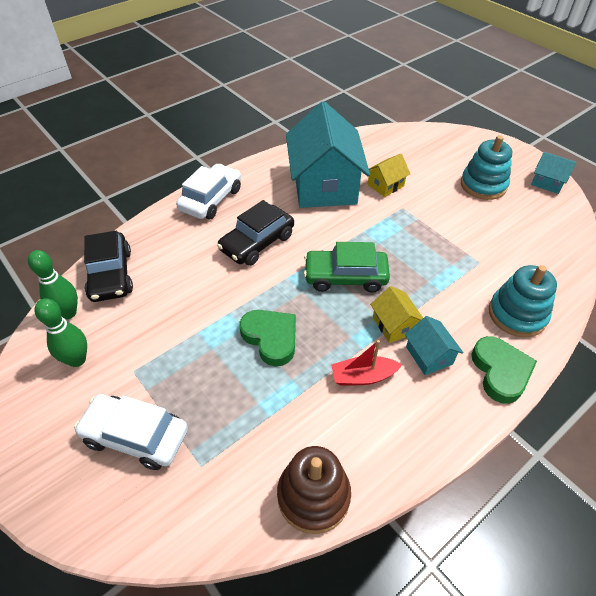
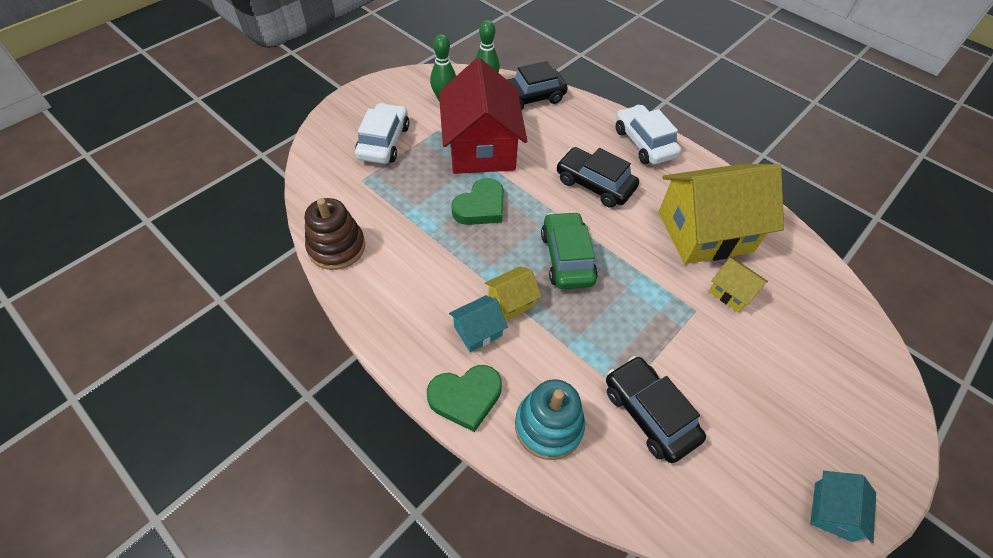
camera: 80 degrees right, 5 degrees up
(179, 329) = (481, 148): none -> red house
(211, 199) = (644, 143): white car -> white car turned 135 degrees counterclockwise
(324, 185) = (705, 232): turquoise house -> yellow house
(363, 376) = (447, 276): red boat -> none
(483, 185) = (783, 411): turquoise stacking toy -> none
(496, 252) = (649, 413): none -> black car

